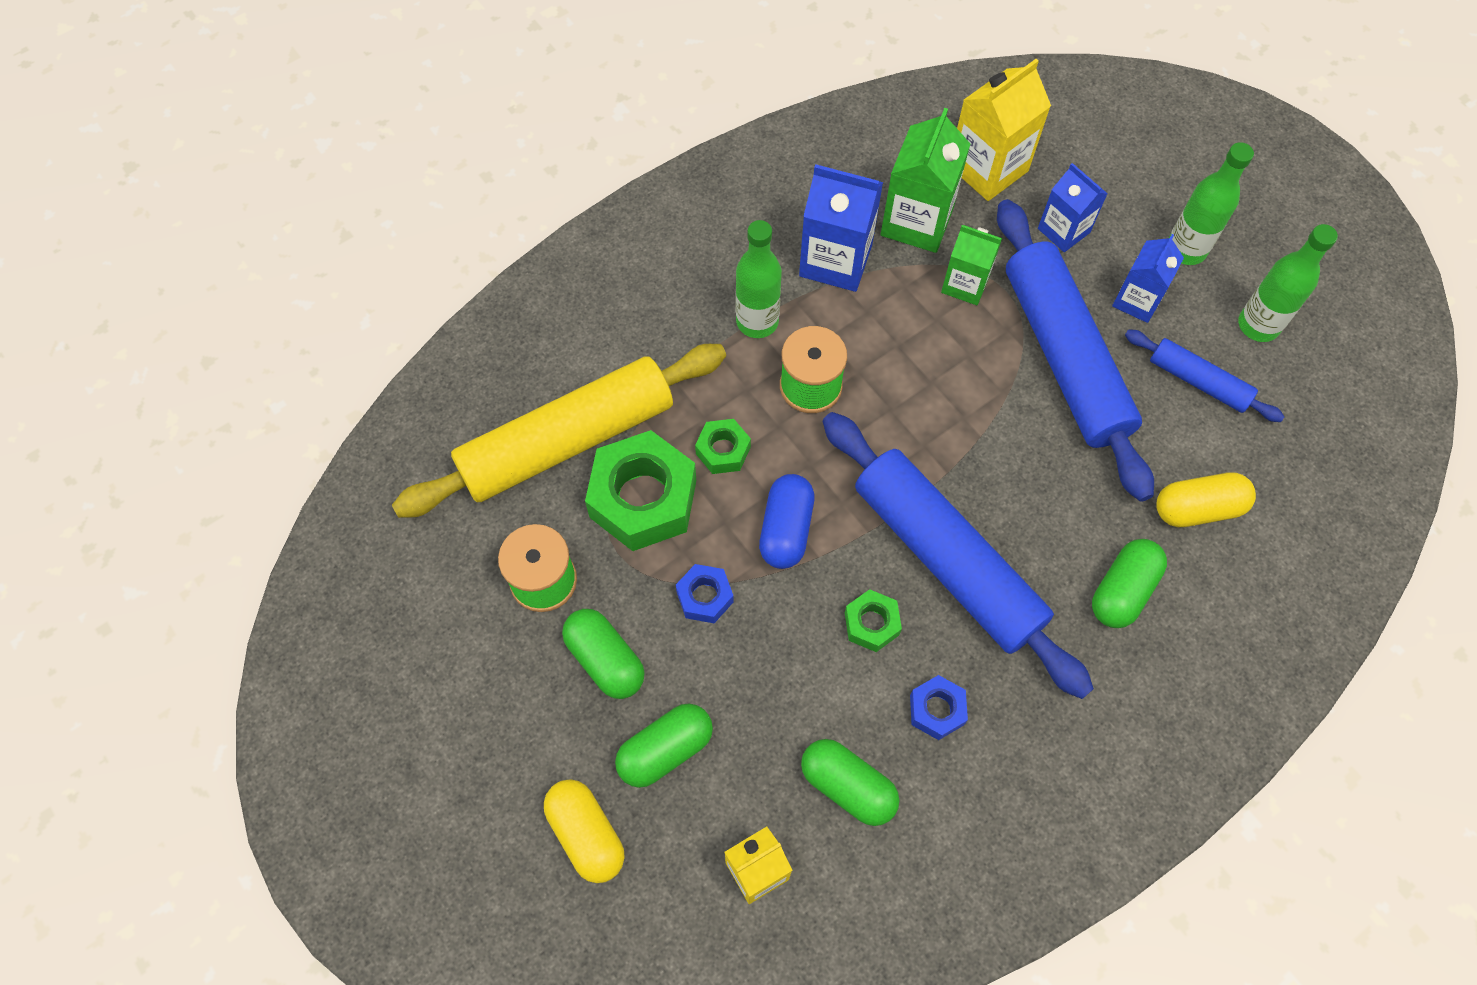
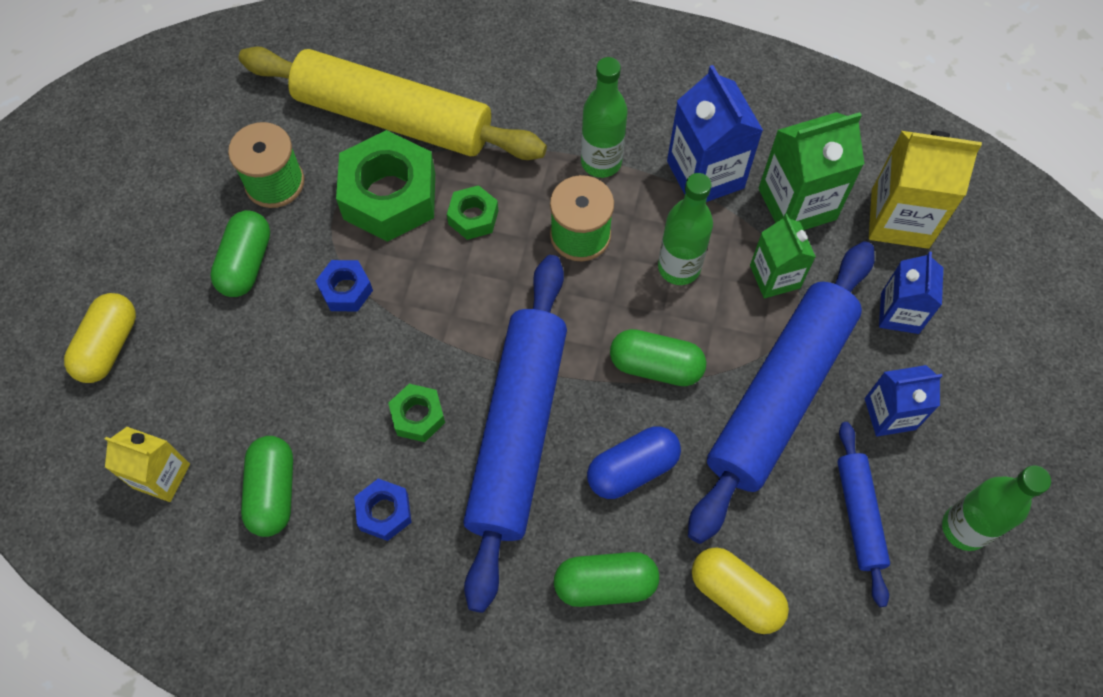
camera: 50 degrees right, 0 degrees up
(665, 750) = (208, 350): green capsule -> green capsule (655, 366)
(786, 529) = (446, 304): blue capsule -> blue capsule (632, 469)
(1186, 249) = (980, 419): green bottle -> green bottle (679, 267)

